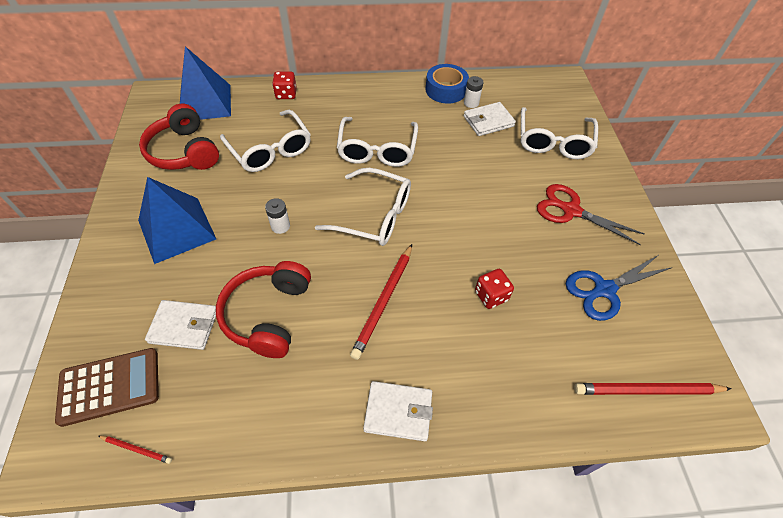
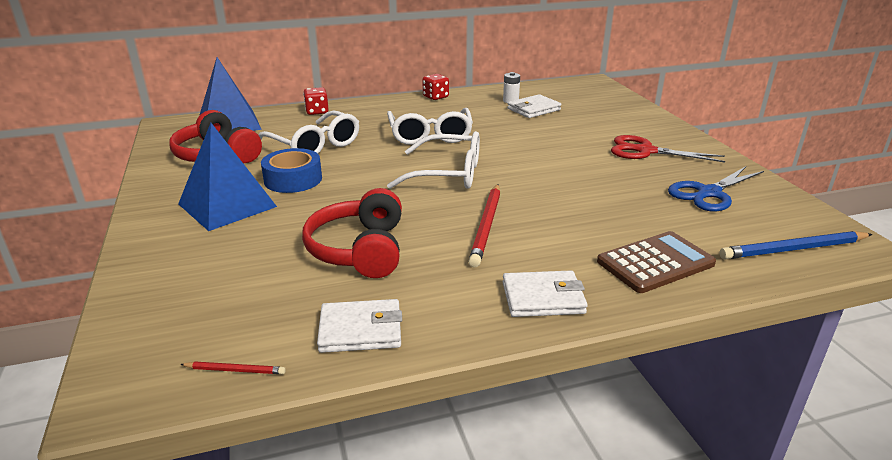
camera: 10 degrees left, 25 degrees down
(110, 386) = (182, 326): brown calculator -> brown calculator (655, 263)
(184, 326) = (262, 270): white wallet -> white wallet (360, 330)
(280, 226) = (347, 191): white battery -> none
(445, 90) = (481, 96): blue tape -> blue tape (293, 179)
(491, 296) = (598, 209): red dice -> red dice (435, 97)
(553, 142) = (603, 115): white glasses -> none
(647, 391) = (793, 249): red pencil -> blue pencil

